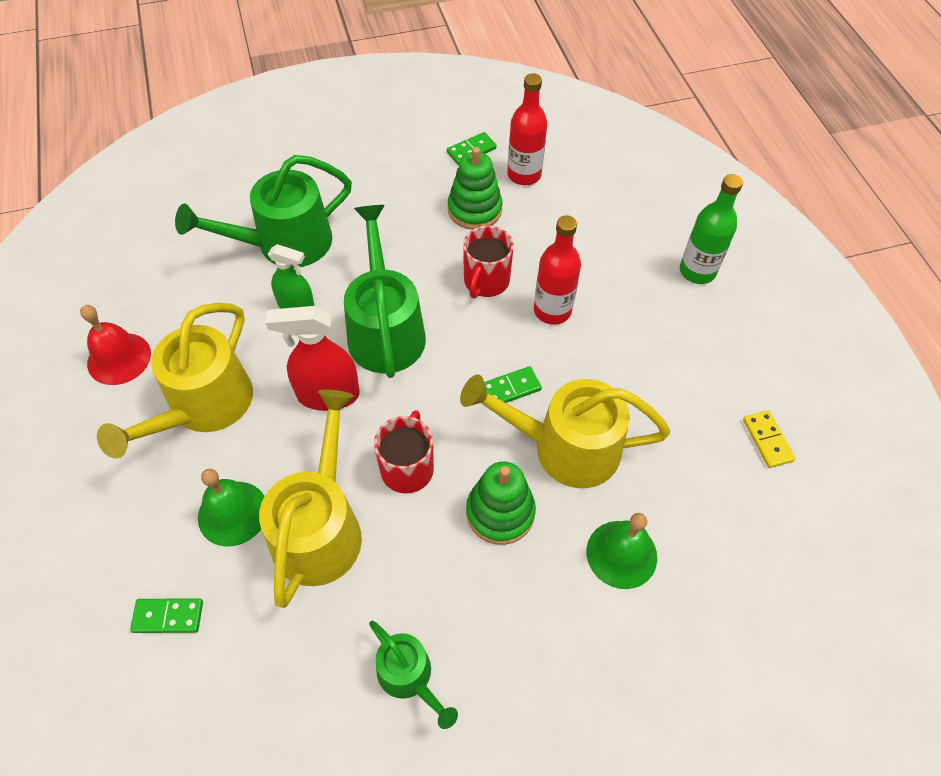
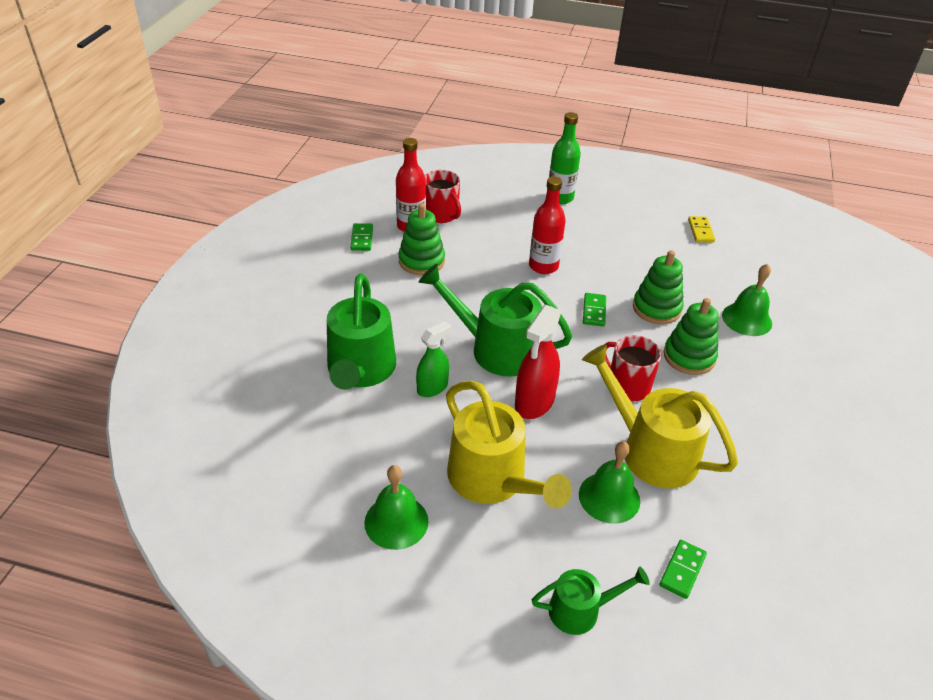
camera: 60 degrees left, 15 degrees down
(119, 358) = (396, 521): red bell -> green bell
(409, 677) = (790, 449): green watering can -> green watering can (581, 610)
(486, 281) = (493, 283): red mug -> red mug (441, 215)
(564, 447) = (656, 308): yellow watering can -> green stacking toy
(767, 440) = (700, 231): yellow domino -> yellow domino turned 75 degrees clockwise

